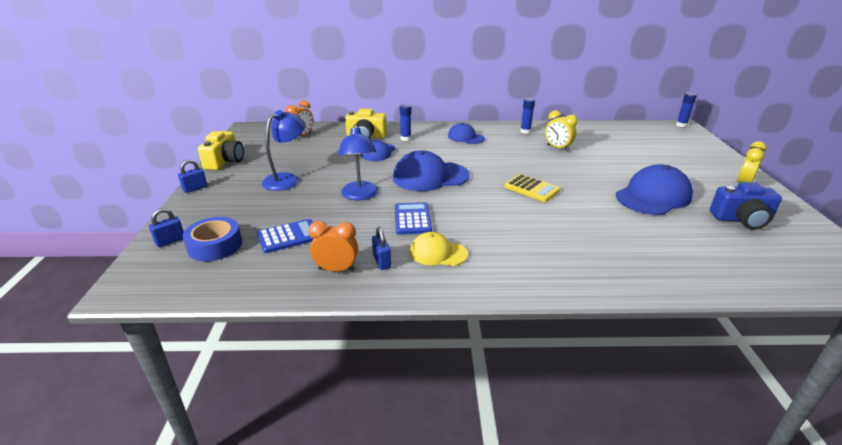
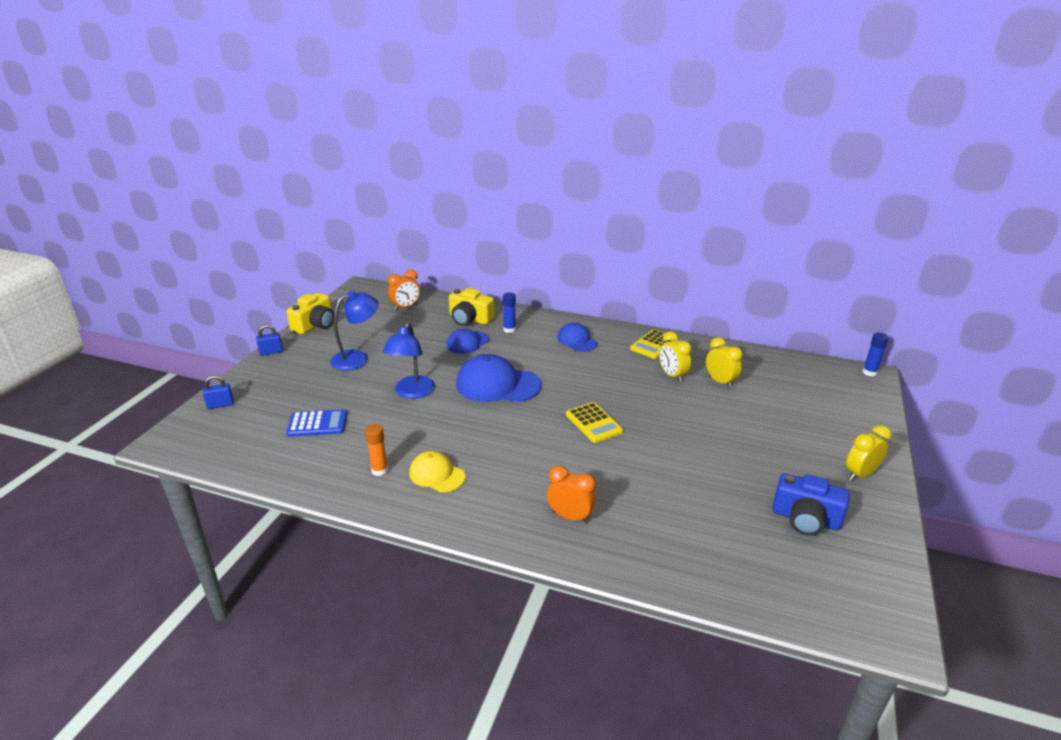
camera: 20 degrees right, 0 degrees up
(215, 245) = (252, 418): blue tape -> none
(336, 269) = (335, 468): orange clock -> orange clock (570, 516)
(382, 261) = (379, 470): blue padlock -> orange glue stick
(412, 219) = (441, 431): blue calculator -> none
(525, 131) = (654, 345): blue glue stick -> yellow calculator
(594, 146) = (720, 382): none -> yellow clock
(653, 196) = (726, 464): blue cap -> none

